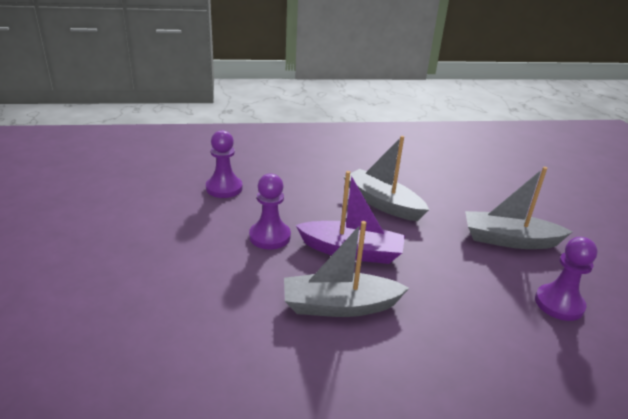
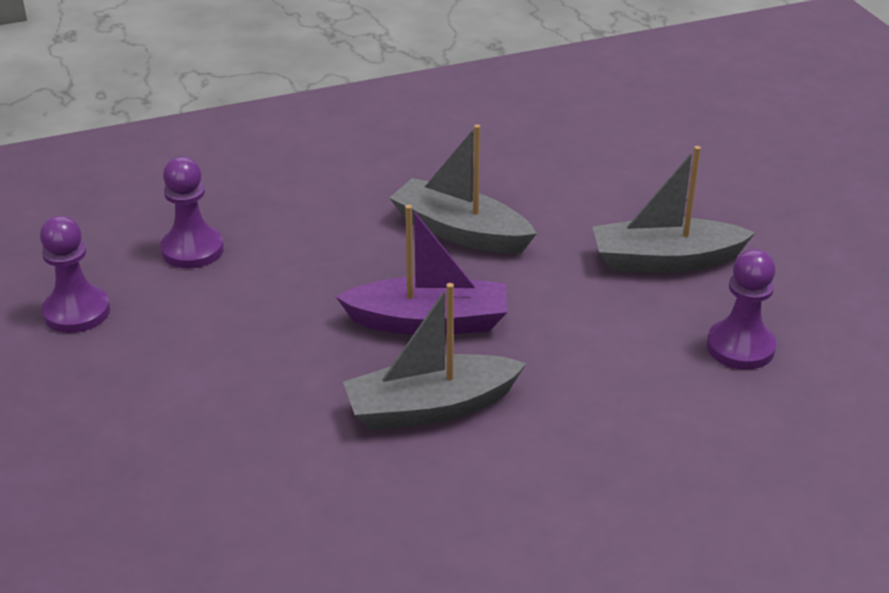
camera: 10 degrees left, 5 degrees up
(269, 237) = (296, 321): purple pawn -> purple pawn (77, 312)

